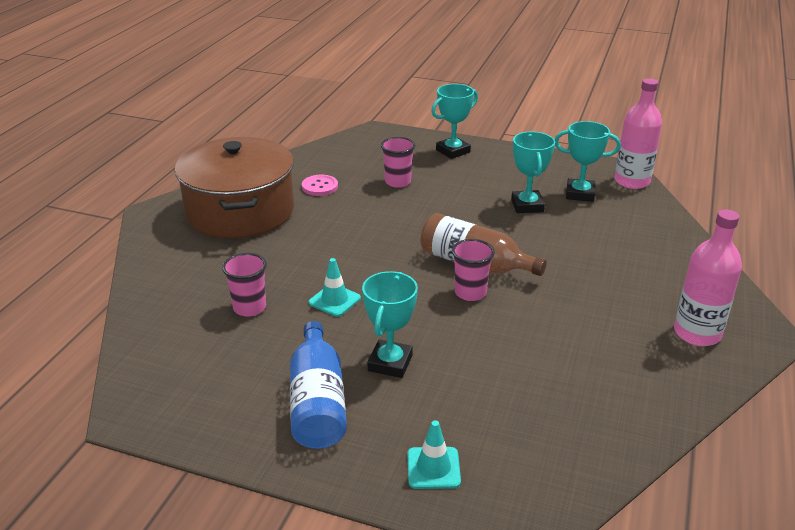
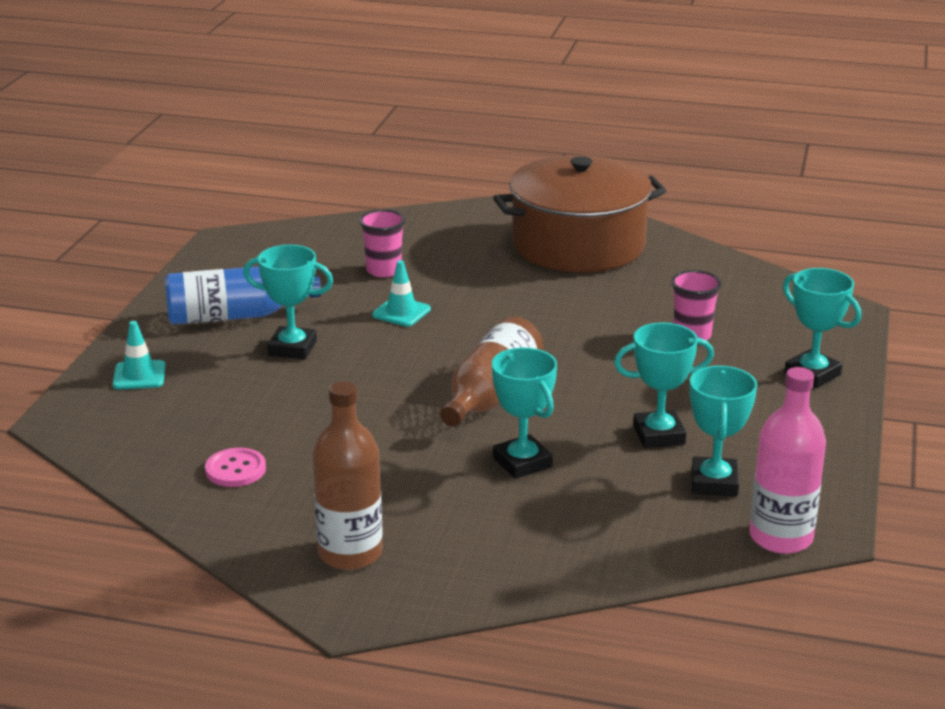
camera: 85 degrees right, 5 degrees down
(320, 186) = (657, 285): pink button -> pink button (235, 469)
(470, 293) = (425, 391): pink cup -> none
(567, 257) = (522, 462): none -> turquoise trophy
(697, 333) = (350, 553): pink bottle -> brown bottle

